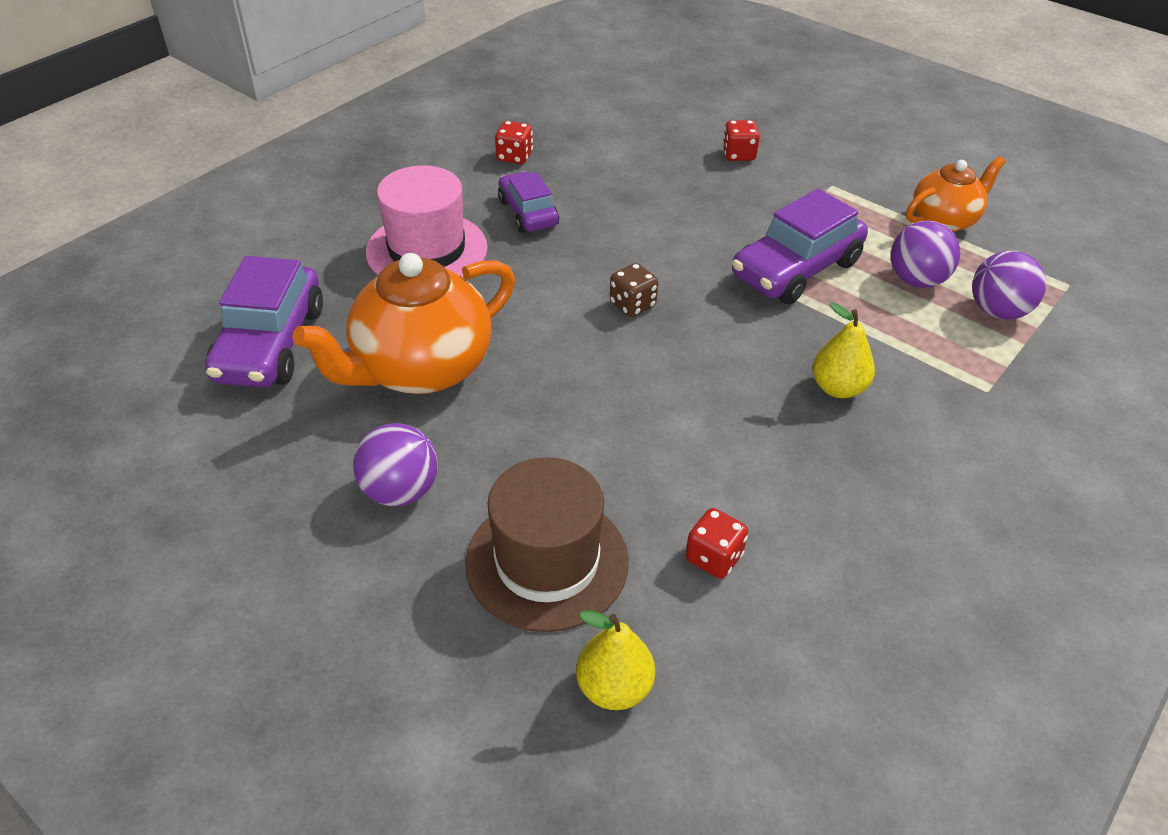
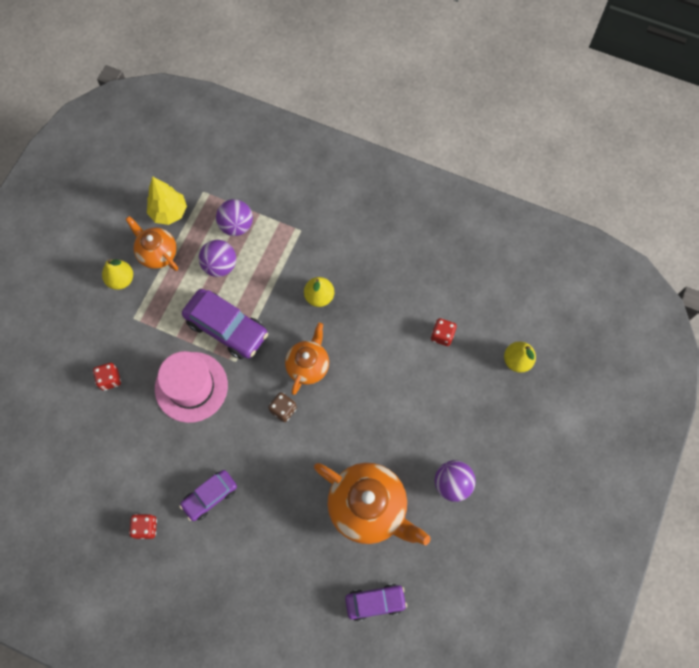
camera: 105 degrees left, 25 degrees up
(270, 344) = (375, 602): purple car -> purple car, size x0.62
(427, 250) = (265, 546): pink hat -> pink hat (191, 387)
(547, 561) = (468, 403): brown hat -> none
(702, 347) = (308, 365): none -> orange teapot
(899, 182) = (121, 279): none -> yellow pear
(1023, 242) = (169, 212): none -> yellow tree

